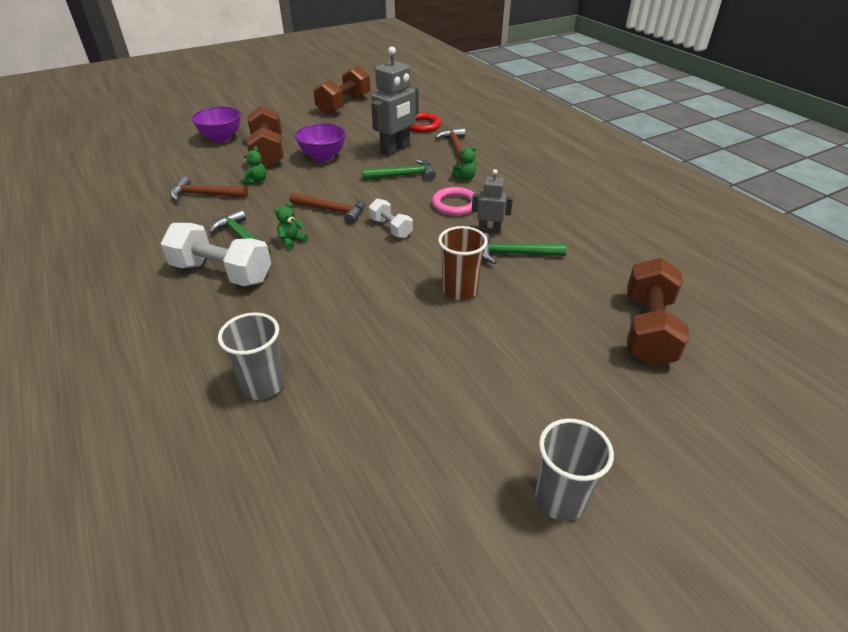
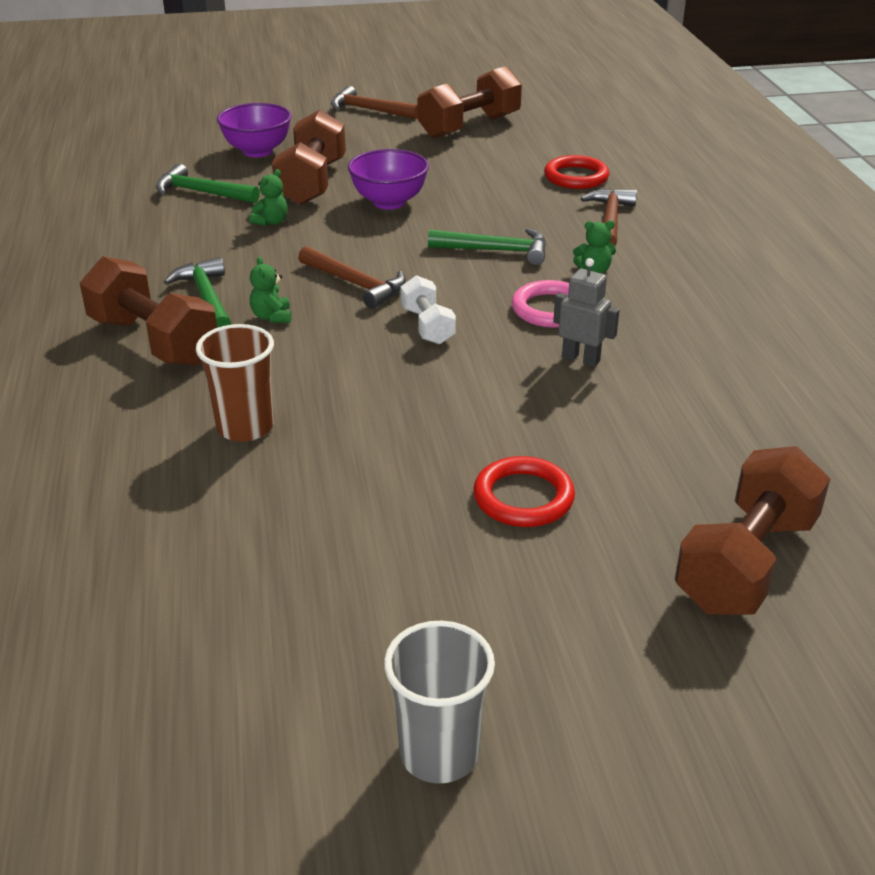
camera: 20 degrees right, 5 degrees down
(205, 195) = (189, 229): brown hammer -> brown hammer (369, 110)
(222, 273) = (153, 341): white dumbbell -> brown dumbbell
(263, 385) = (126, 499): grey cup -> none
(292, 241) = (272, 317): green teddy bear -> green teddy bear turned 75 degrees counterclockwise
(395, 150) = (508, 209): grey robot -> none
(460, 290) = (476, 437): brown cup -> brown cup (245, 427)
(509, 321) = (523, 497): none -> red ring
(513, 254) = (597, 402): green hammer -> green hammer (201, 192)

